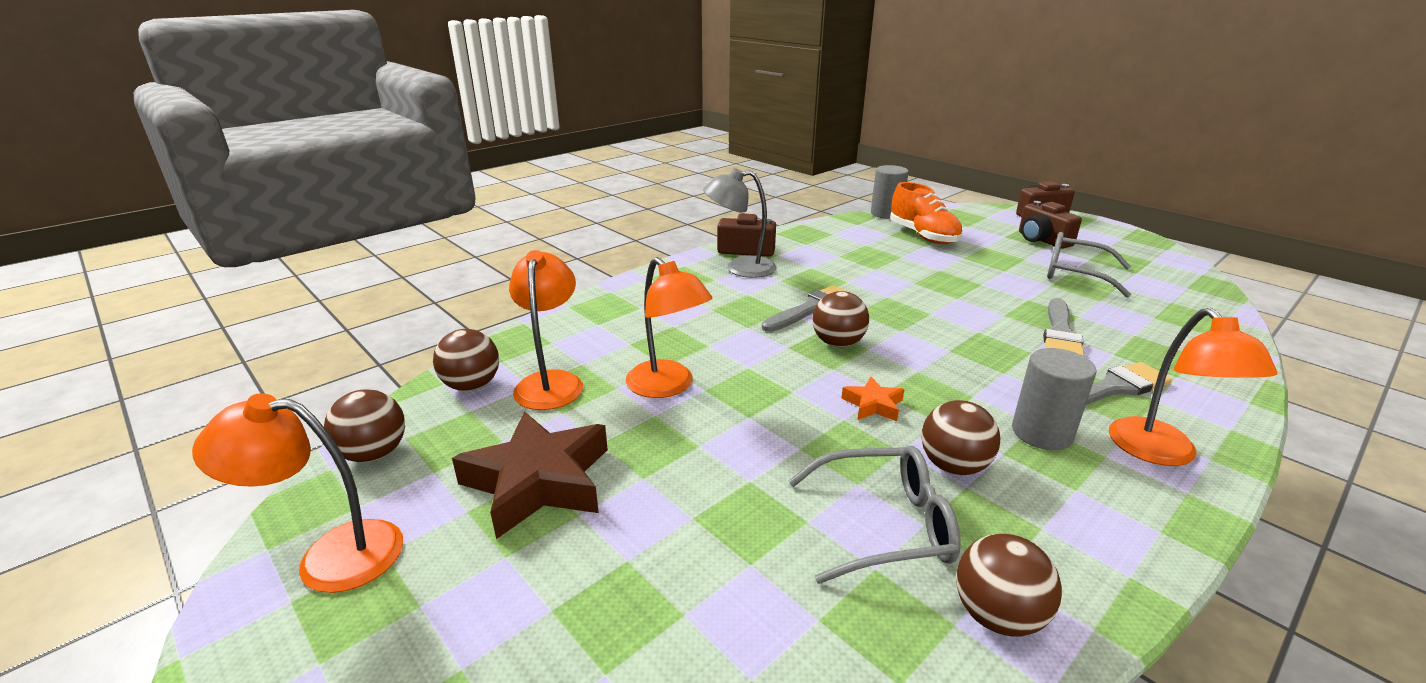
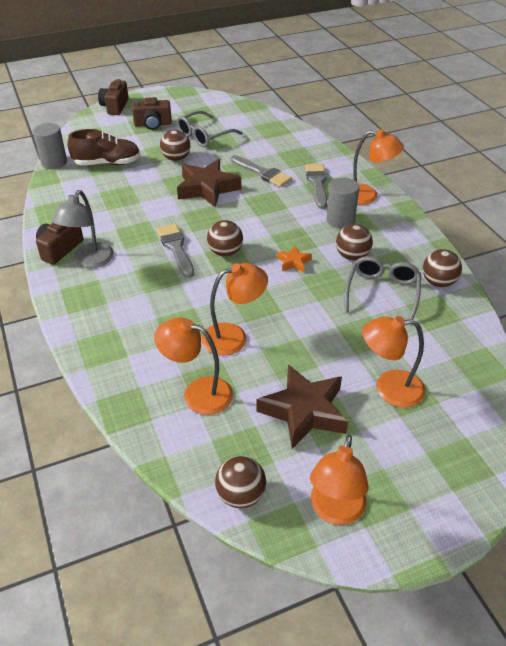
camera: 70 degrees left, 15 degrees up
(472, 385) = (178, 438): brown ball -> brown ball (176, 158)
(619, 580) = (389, 389): none -> orange lamp
(923, 236) = (107, 163): orange shoe -> brown shoe
(961, 301) = (207, 188): none -> brown star

